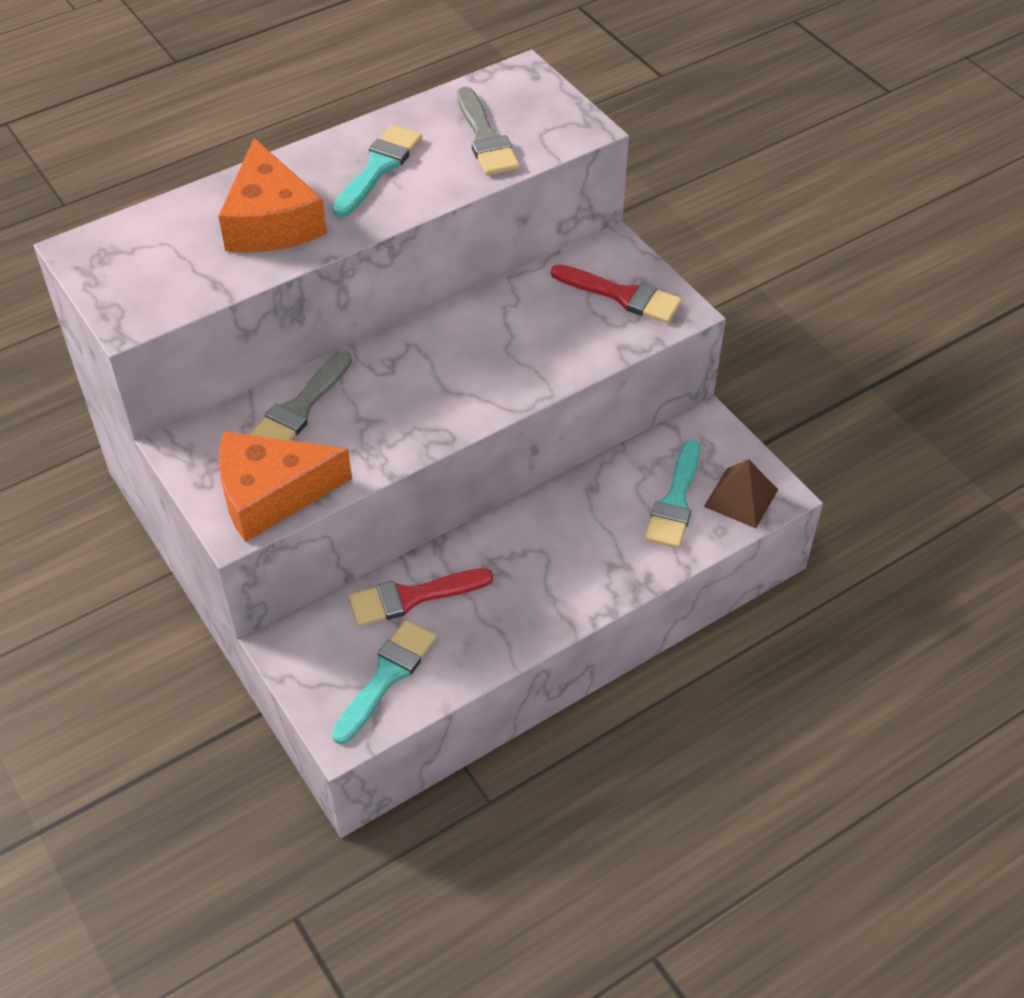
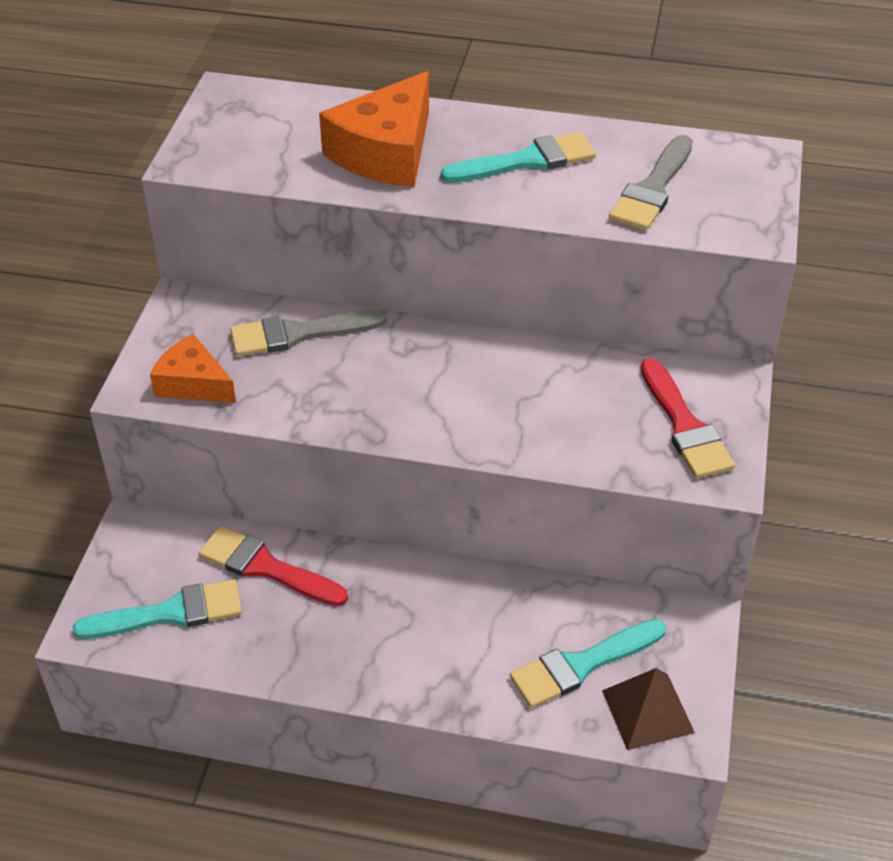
camera: 45 degrees right, 5 degrees down
(271, 494) = (193, 383): orange cheese -> orange cheese, size x0.62

